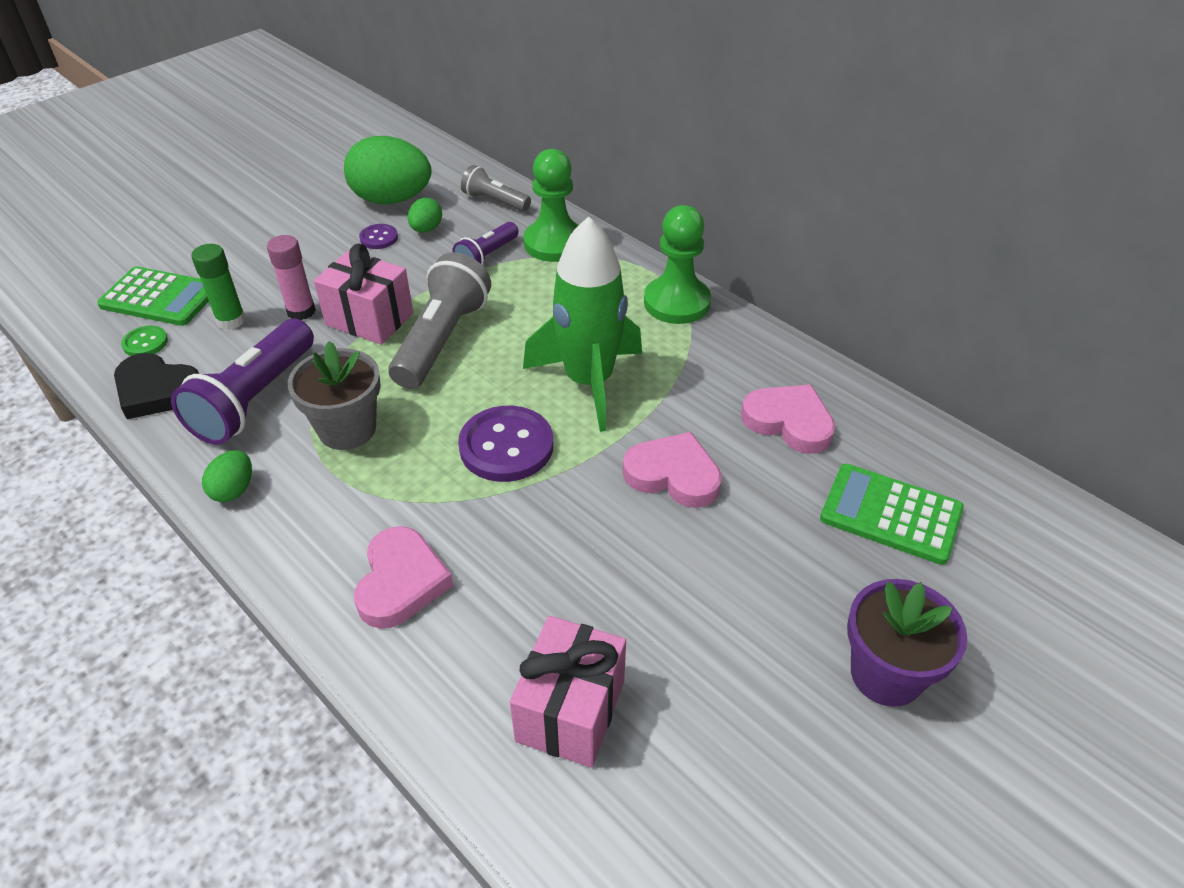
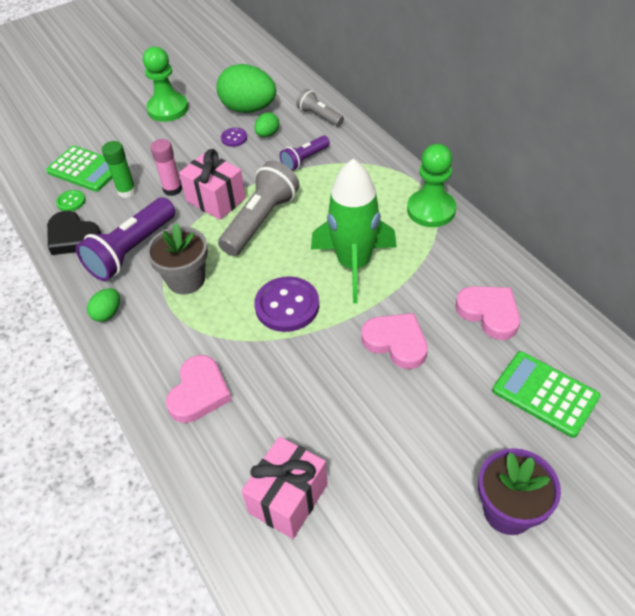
camera: 15 degrees right, 5 degrees up
(554, 243) = (354, 154): green pawn -> green pawn (168, 109)

